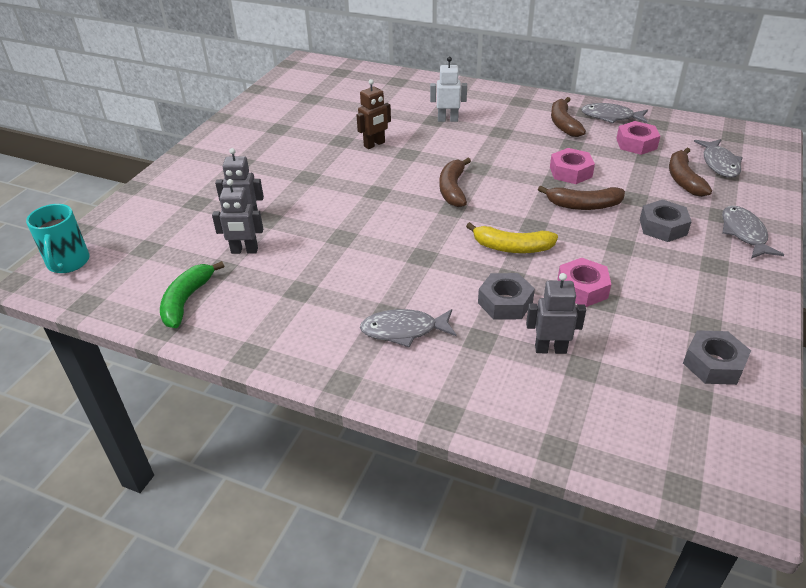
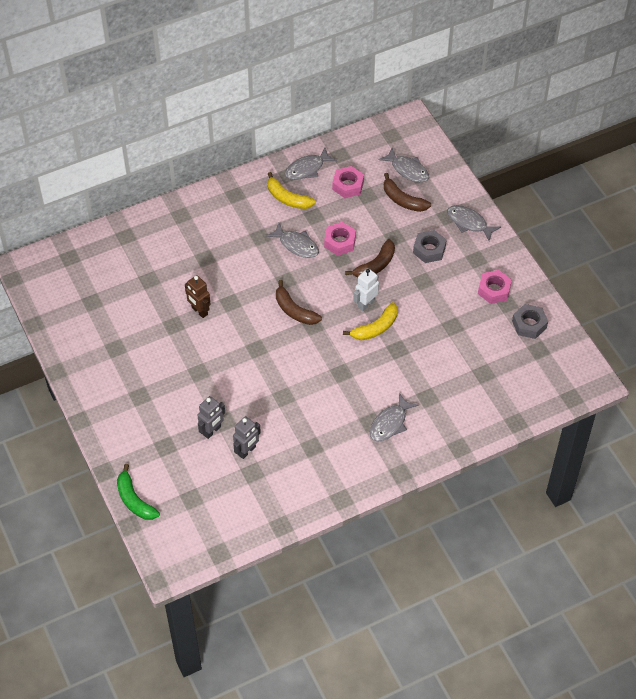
camera: 50 degrees left, 15 degrees up
(68, 263) = (165, 545): turquoise mug -> none
(187, 300) = (267, 503): green banana -> green banana (134, 500)
(374, 144) = (199, 311): brown robot -> brown robot turned 135 degrees clockwise
(447, 120) = (213, 250): white robot -> white robot (366, 304)
(505, 303) = (413, 366): grey nut -> none
(525, 153) = (296, 245): none -> grey fish
(550, 349) = (461, 375): grey robot -> none
(563, 124) = (287, 198): brown banana -> yellow banana
(582, 288) = (436, 327): pink nut -> pink nut (494, 290)

